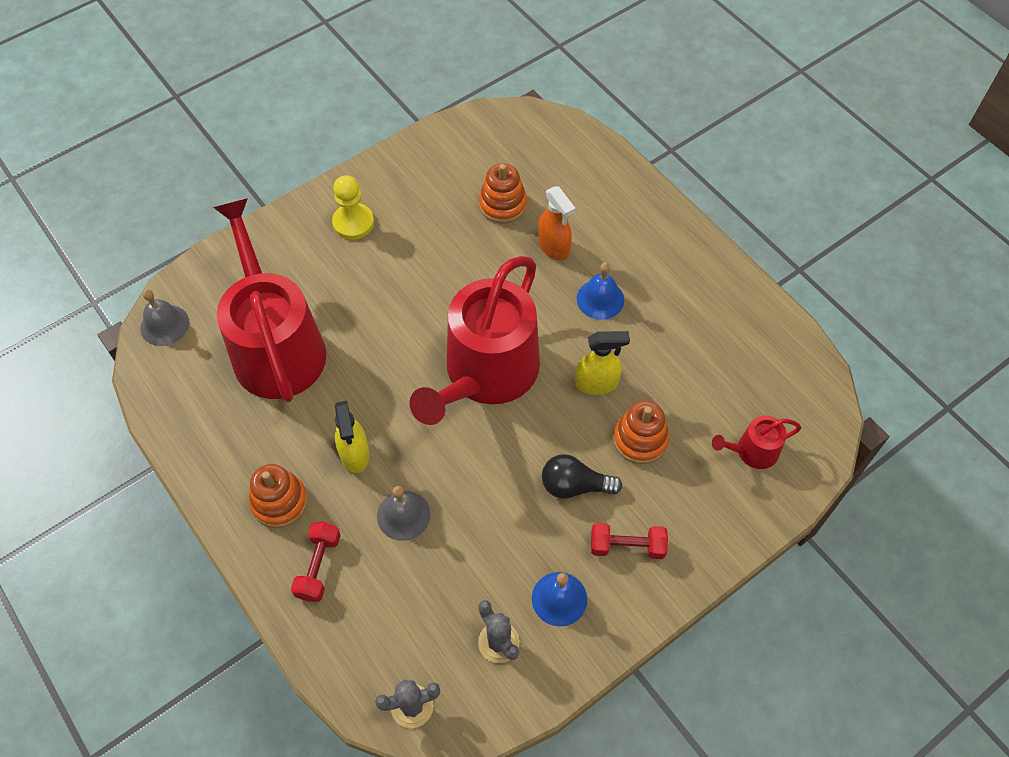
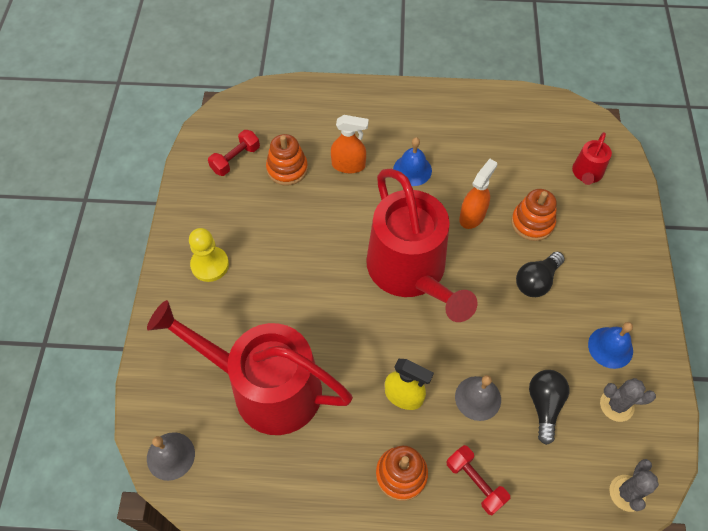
camera: 50 degrees left, 0 degrees up
(443, 577) = (544, 405): none -> black light bulb
(596, 383) = (472, 216): yellow spray bottle -> orange spray bottle
(627, 546) = (601, 283): red dumbbell -> red dumbbell (235, 159)

